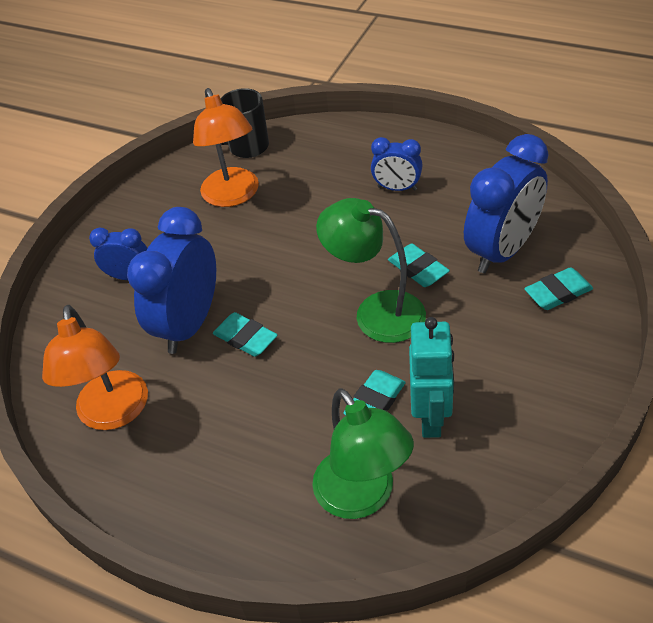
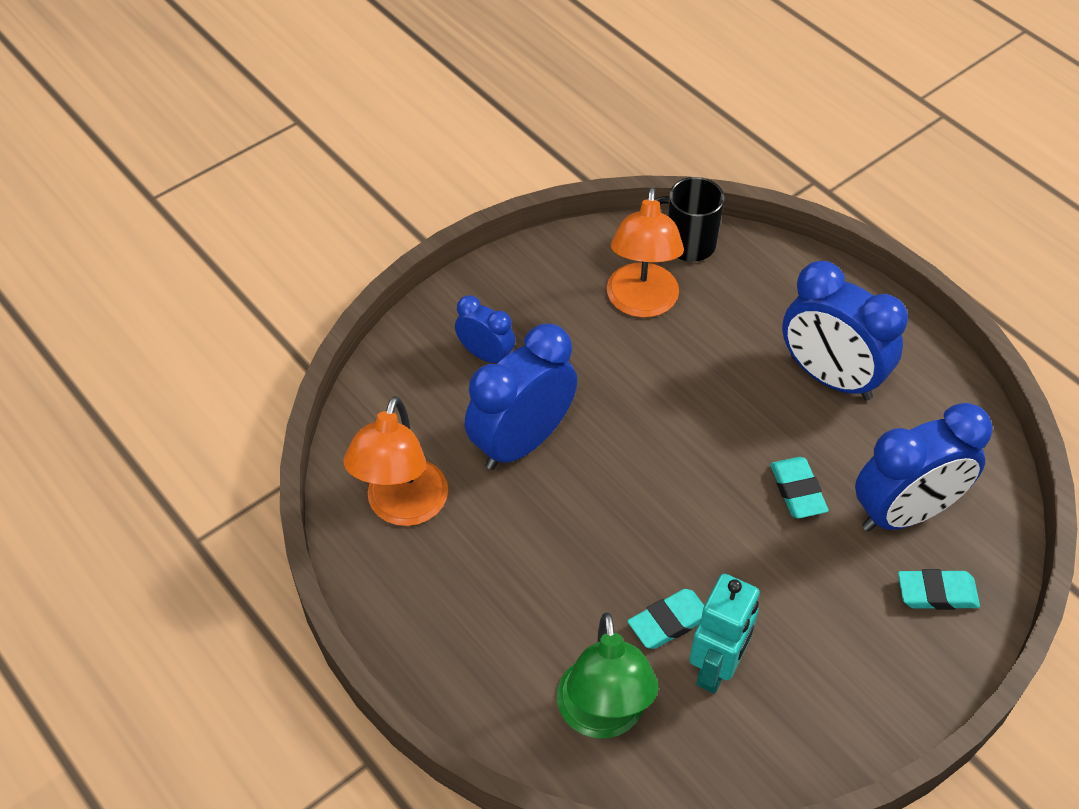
camera: 20 degrees right, 5 degrees up
(245, 338) = (572, 486): turquoise eraser -> none
(376, 312) = (724, 521): green lamp -> none
(397, 188) = (830, 377): blue clock -> blue clock, size x1.86

